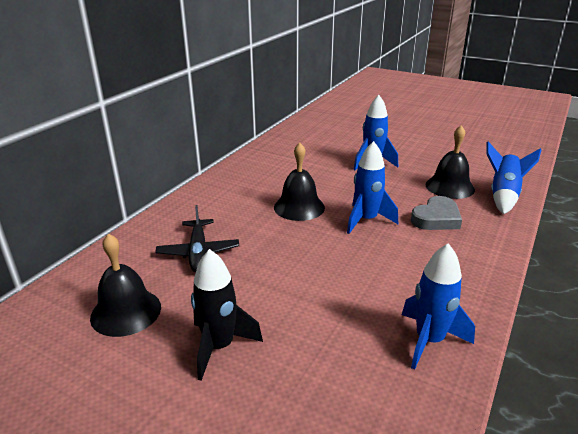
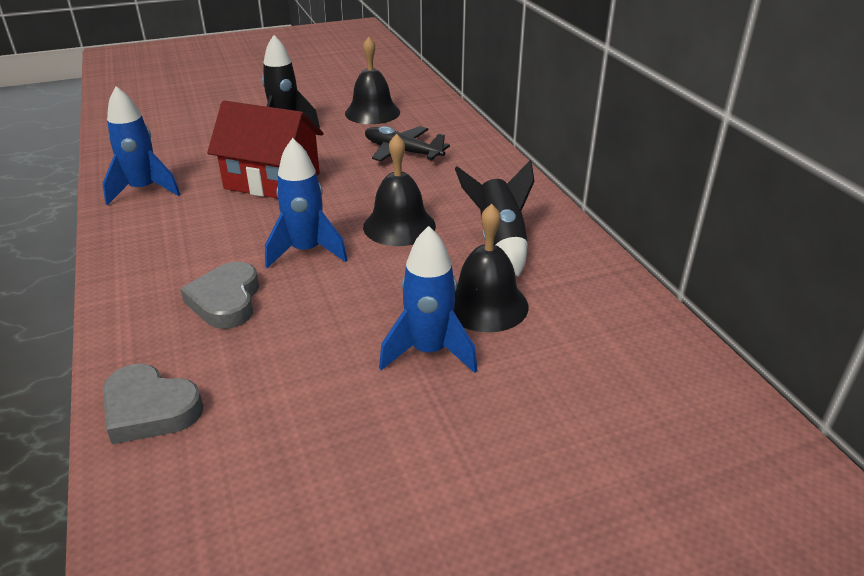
camera: 130 degrees right, 5 degrees up
(272, 177) = (499, 242): none -> black rocket
(320, 283) = (272, 181): none -> red house
(449, 187) = (253, 374): black bell -> black bell (485, 305)
(503, 195) = (150, 409): blue rocket -> grey heart

